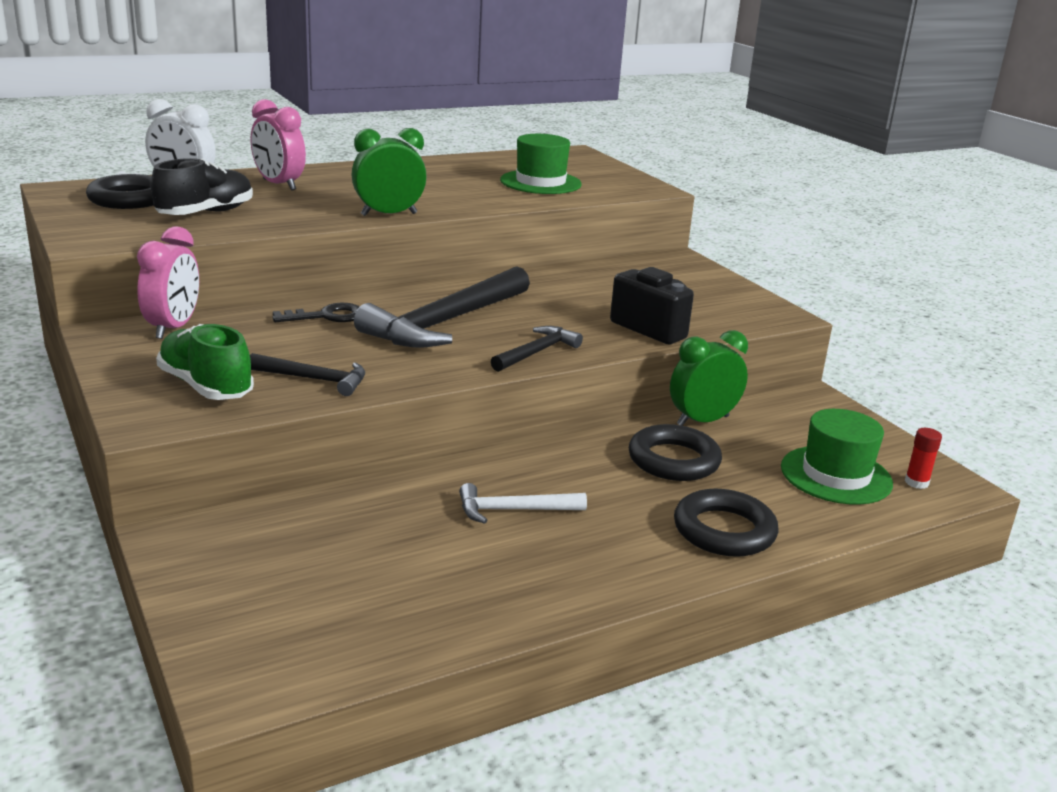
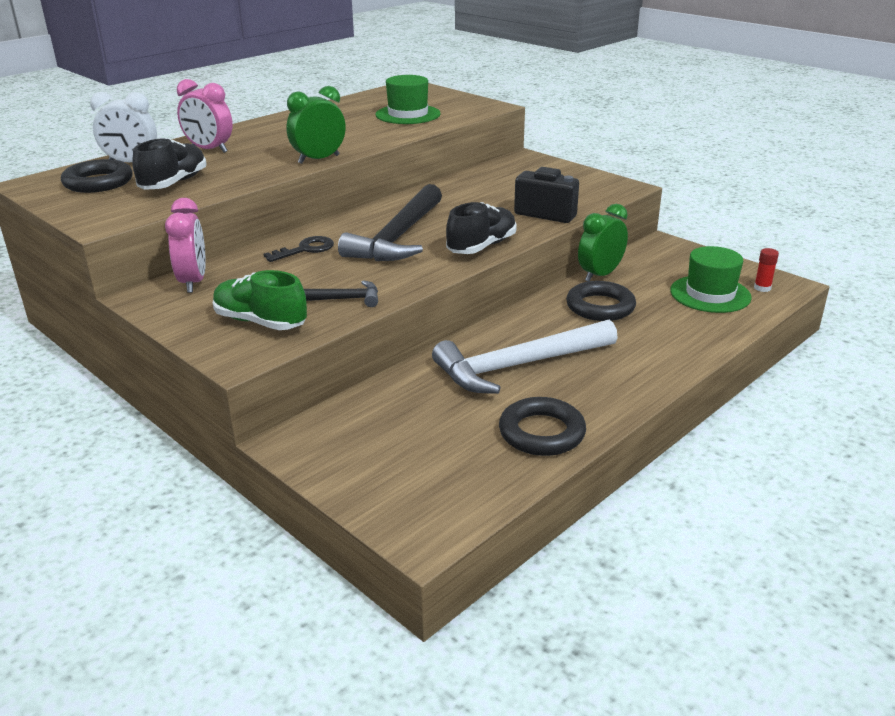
camera: 15 degrees left, 5 degrees up
(513, 510) = (518, 366): white hammer -> white hammer, size x1.97
(537, 352) = (481, 246): black hammer -> black shoe
(724, 530) = (665, 347): black ring -> black ring (541, 433)

